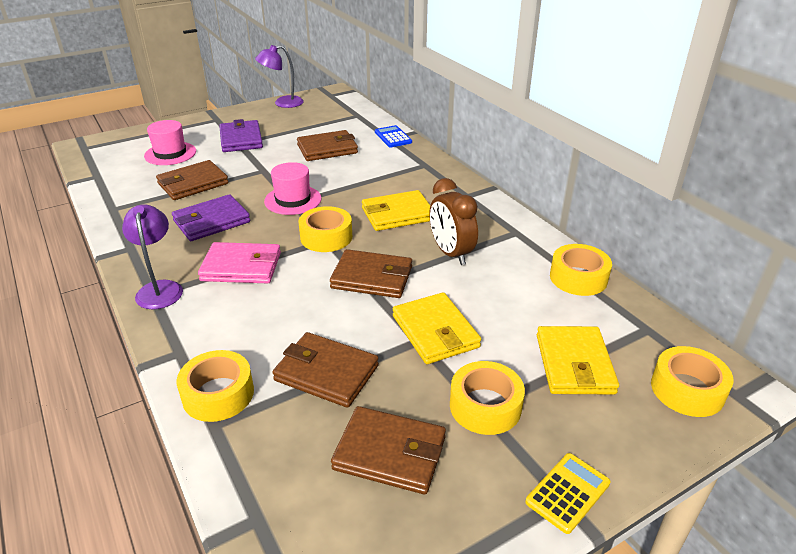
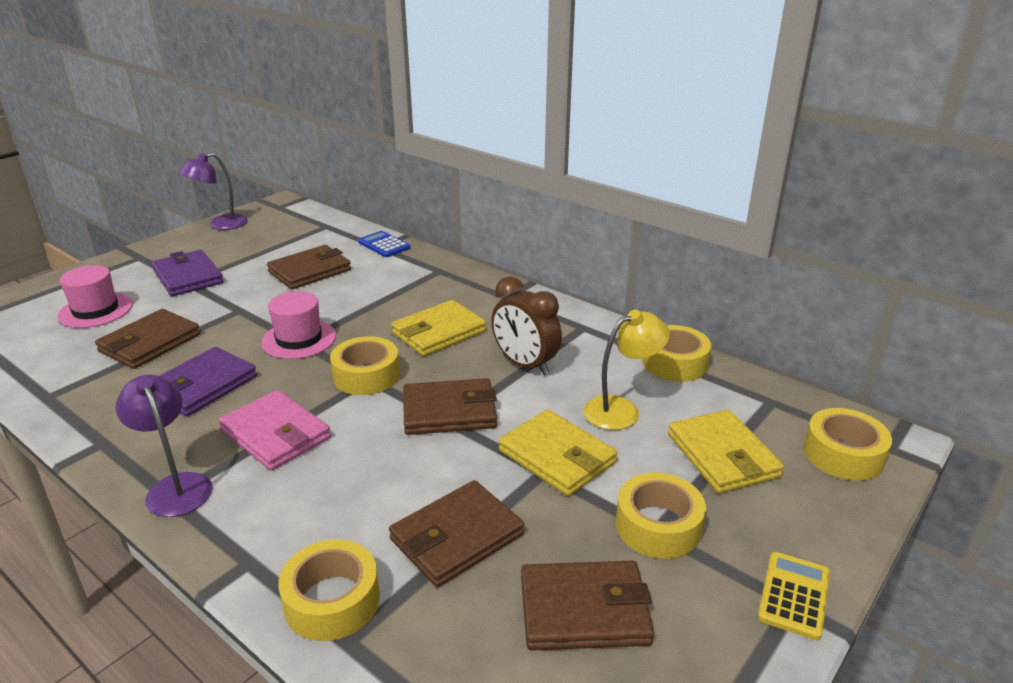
camera: 20 degrees left, 5 degrees down
(241, 267) = (275, 434): pink wallet -> pink wallet turned 60 degrees clockwise
(326, 373) = (457, 537): brown wallet -> brown wallet turned 45 degrees counterclockwise
(509, 306) = (621, 409): none -> yellow lamp

